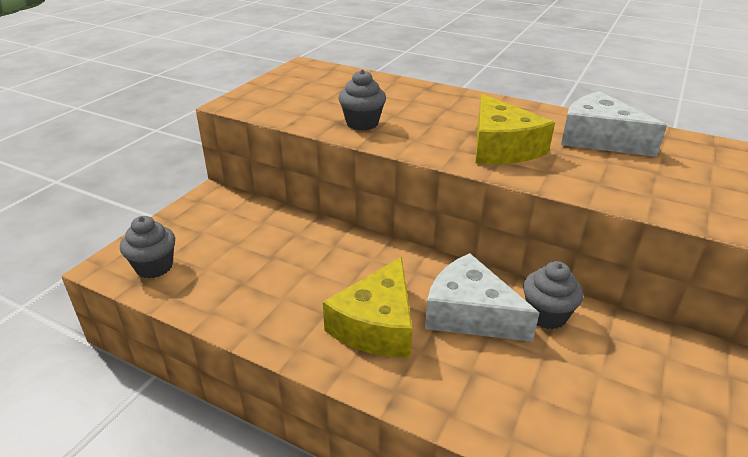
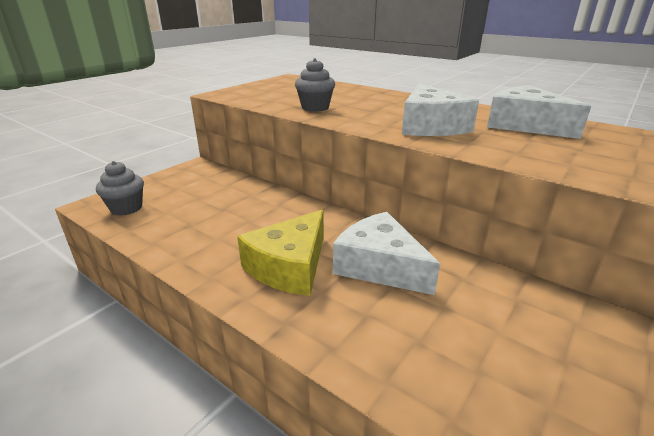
camera: 10 degrees right, 5 degrees down
(501, 147) = (430, 126): yellow cheese -> white cheese
(546, 315) = (454, 274): grey cupcake -> none

